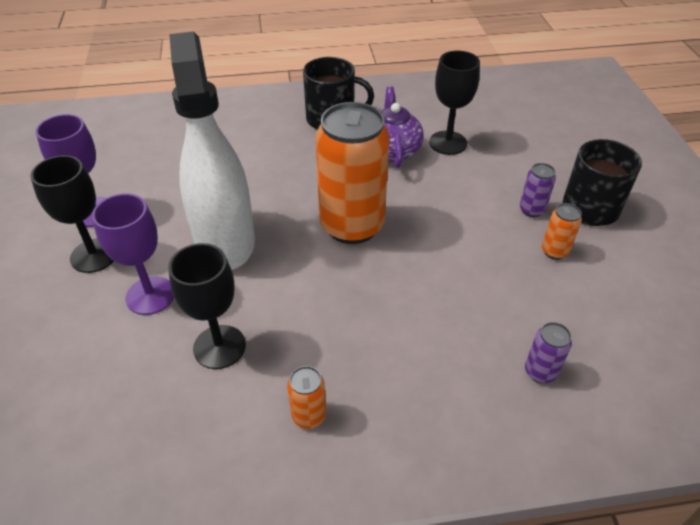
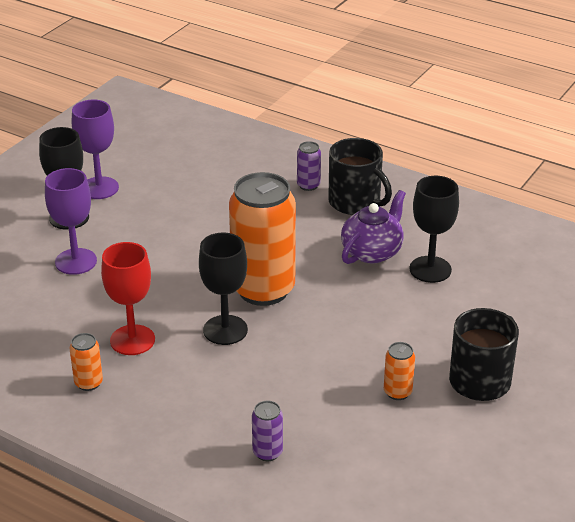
camera: 40 degrees right, 10 degrees down
(219, 347) = (82, 315): black goblet -> black goblet (225, 330)
(225, 241) = (162, 252): white spray bottle -> none
(298, 341) = (132, 340): none -> red goblet
(531, 210) = (425, 355): purple can -> purple can (308, 185)

